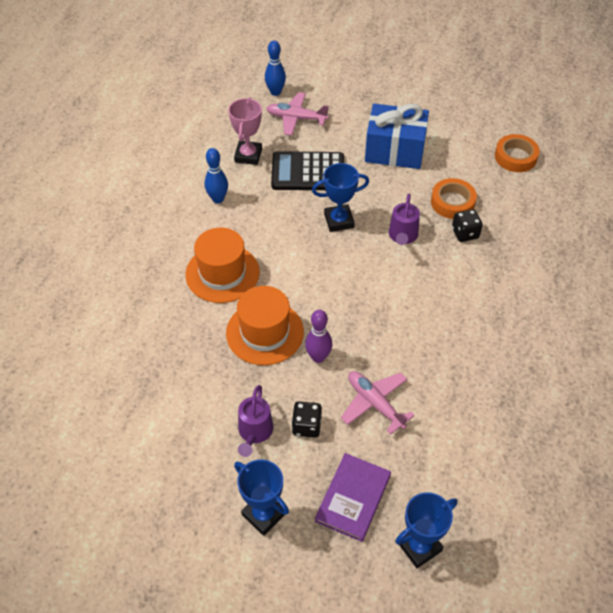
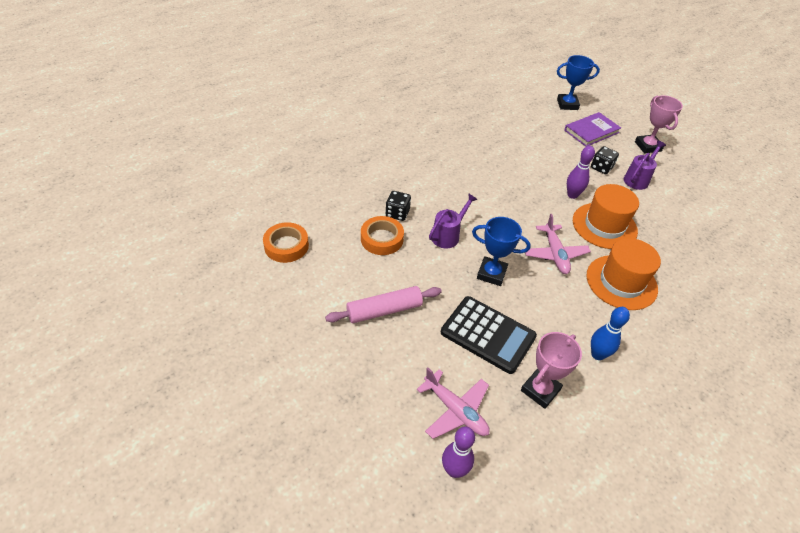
camera: 150 degrees left, 5 degrees down
(263, 514) = (648, 146): blue trophy -> pink trophy
(275, 92) = (454, 470): blue bowling pin -> purple bowling pin
(375, 403) = (550, 158): pink plane -> pink plane (555, 254)
(395, 150) = (384, 310): blue gift -> pink rolling pin

